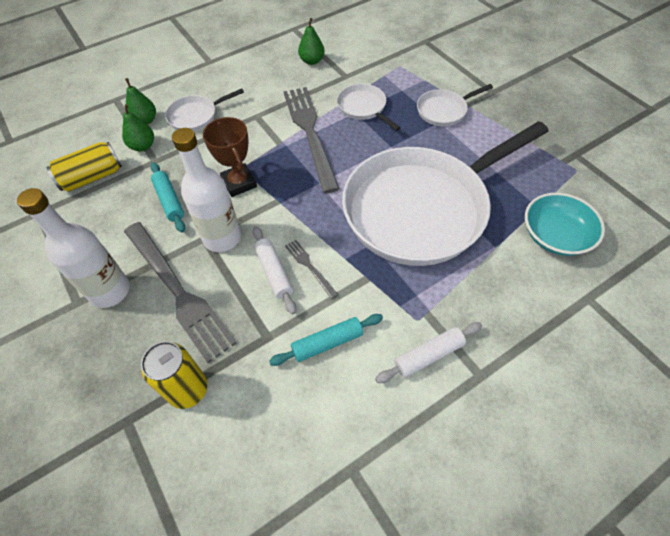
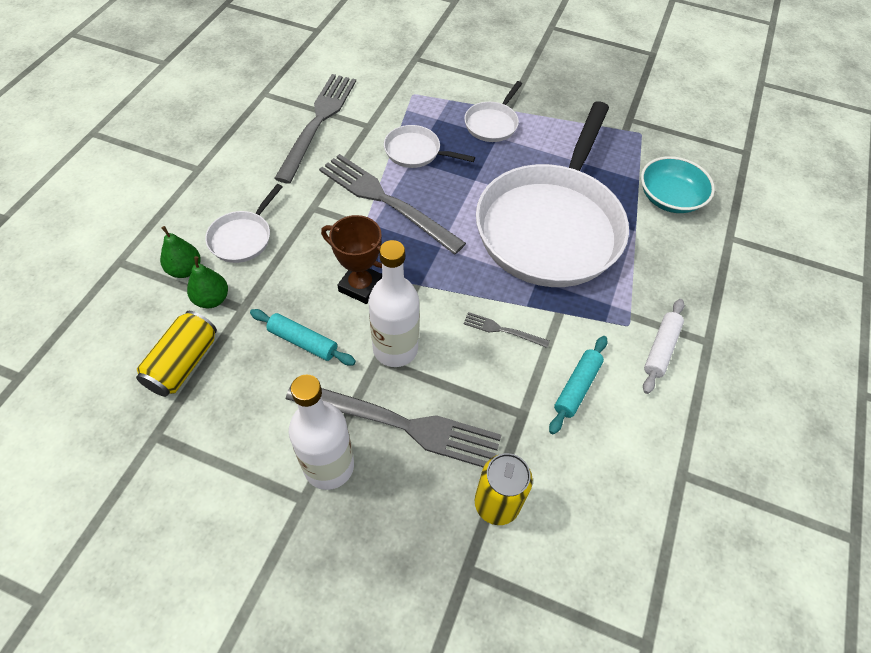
camera: 40 degrees left, 0 degrees up
(274, 272) = (476, 353): white rolling pin -> none
(312, 61) = (318, 123): green pear -> grey fork

